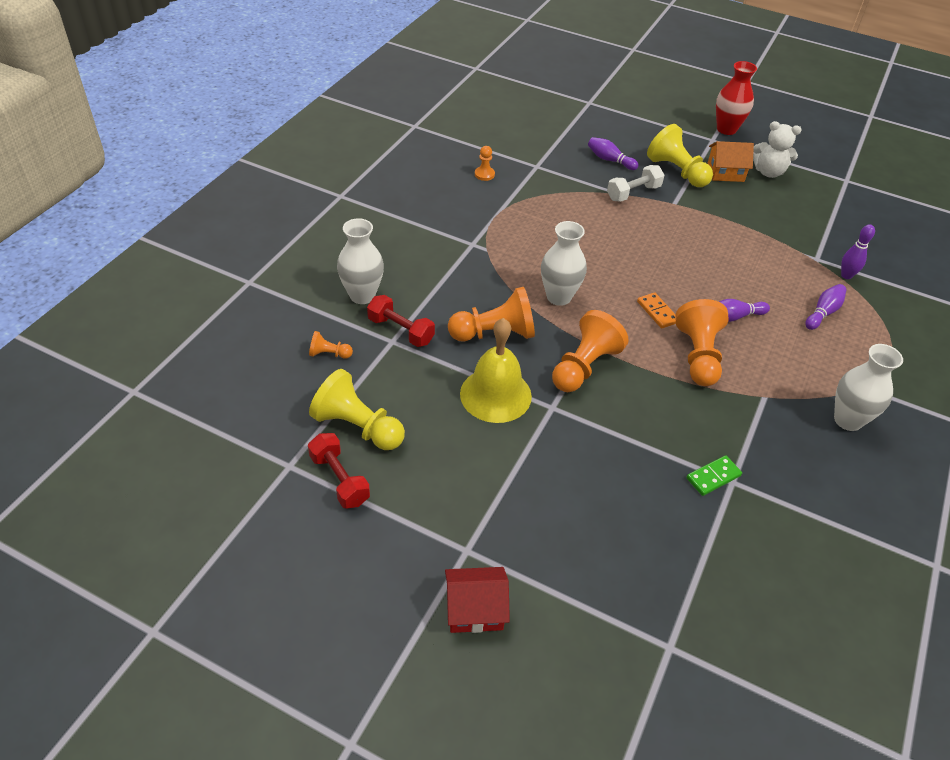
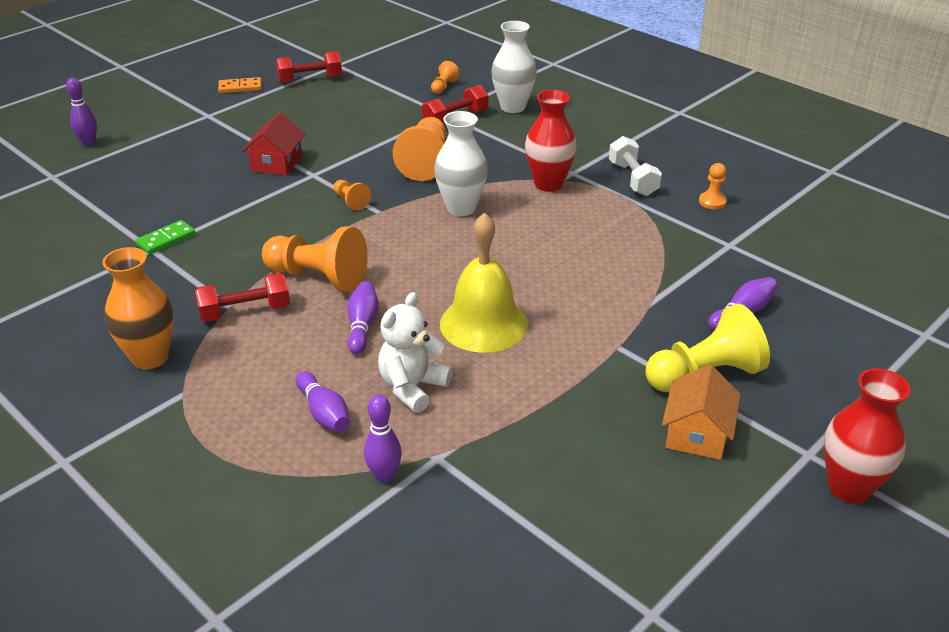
camera: 110 degrees right, 10 degrees down
(358, 427) = (355, 90): yellow pawn -> none
(475, 609) = (160, 111): red house -> red house (276, 163)
(495, 394) = (347, 150): yellow bell -> yellow bell (483, 324)
(497, 254) = (548, 184): none -> red vase
(583, 650) = (89, 143): none -> purple bowling pin
(584, 366) = (351, 201): orange pawn -> orange pawn, size x0.48
(633, 193) = (651, 313): white dumbbell -> white dumbbell (632, 179)
(657, 312) = (403, 268): orange domino -> orange domino (240, 87)
(713, 477) = (166, 239): green domino -> green domino turned 60 degrees clockwise
(764, 384) = (245, 311): none -> red dumbbell
(768, 172) = (692, 494): white teddy bear -> white teddy bear (412, 387)
(848, 420) = (150, 357): white vase -> orange vase

